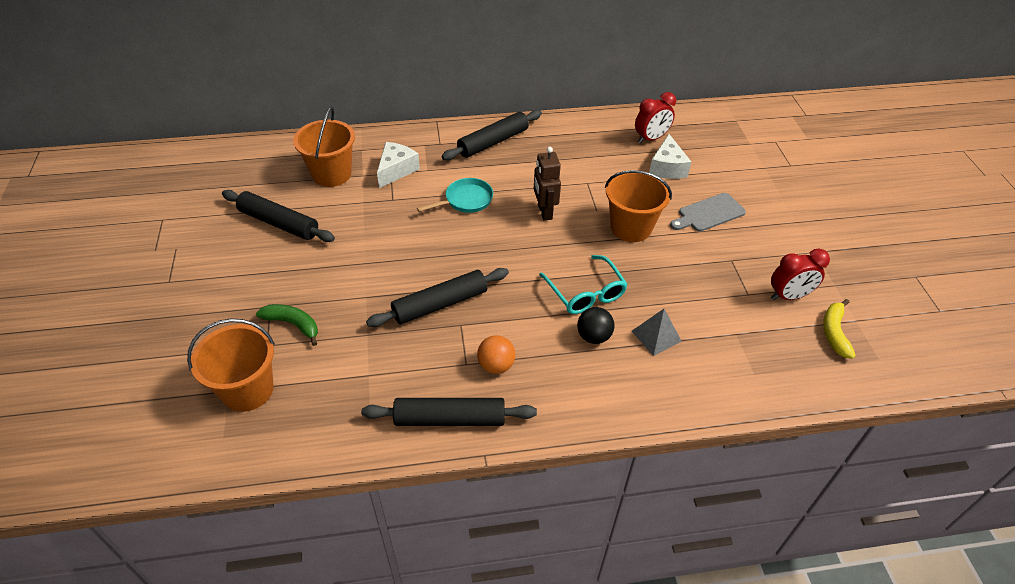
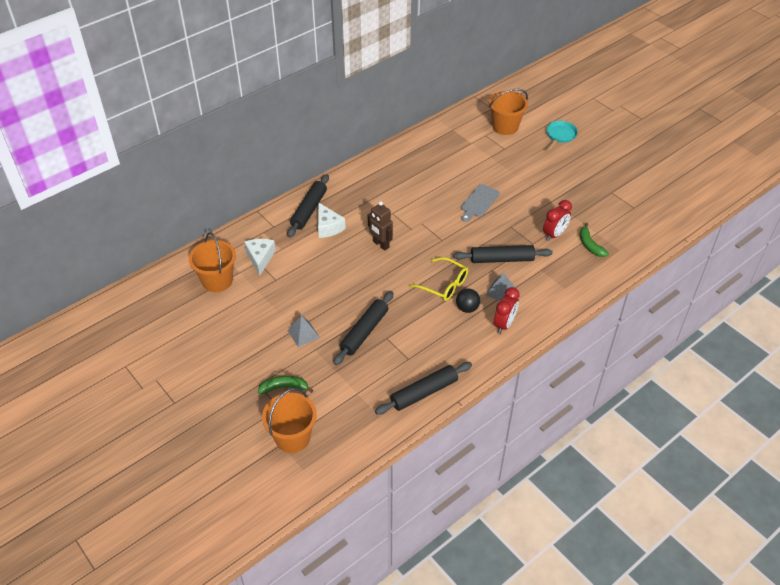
camera: 30 degrees left, 0 degrees up
(279, 223) = (213, 330): black rolling pin -> black rolling pin (502, 259)
(369, 272) = (303, 334): none -> grey pyramid
(466, 200) = (325, 259): turquoise pan -> turquoise pan (560, 136)
(496, 365) = (426, 351): orange ball -> none
(586, 293) = (444, 285): turquoise glasses -> yellow glasses
(631, 227) = (440, 231): orange bucket -> orange bucket (505, 127)
(651, 138) = (409, 165): red clock -> red clock (504, 324)
(667, 167) = (433, 181): white cheese -> white cheese (328, 227)
(834, 332) = (590, 245): yellow banana -> green banana

